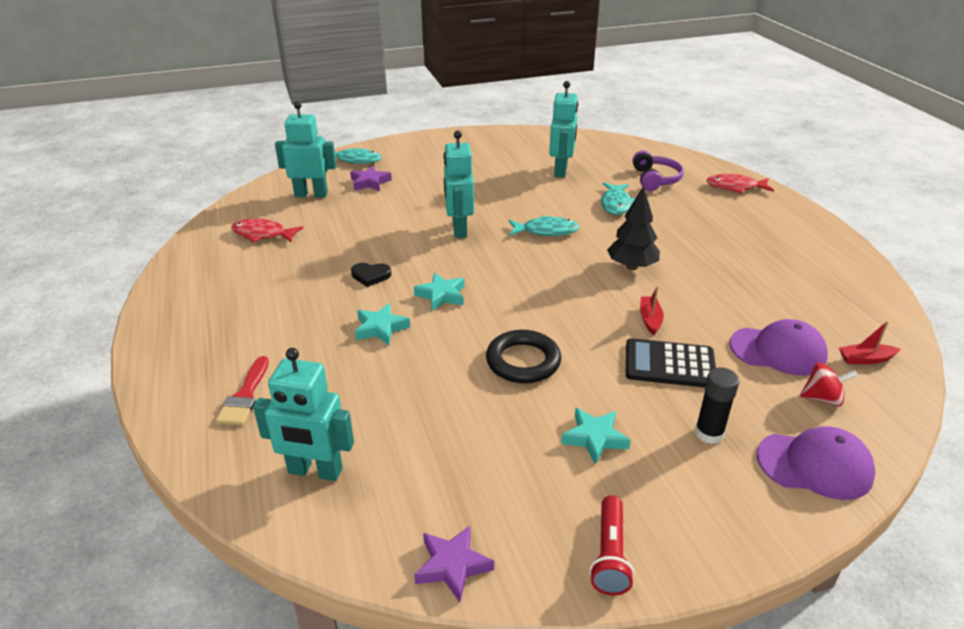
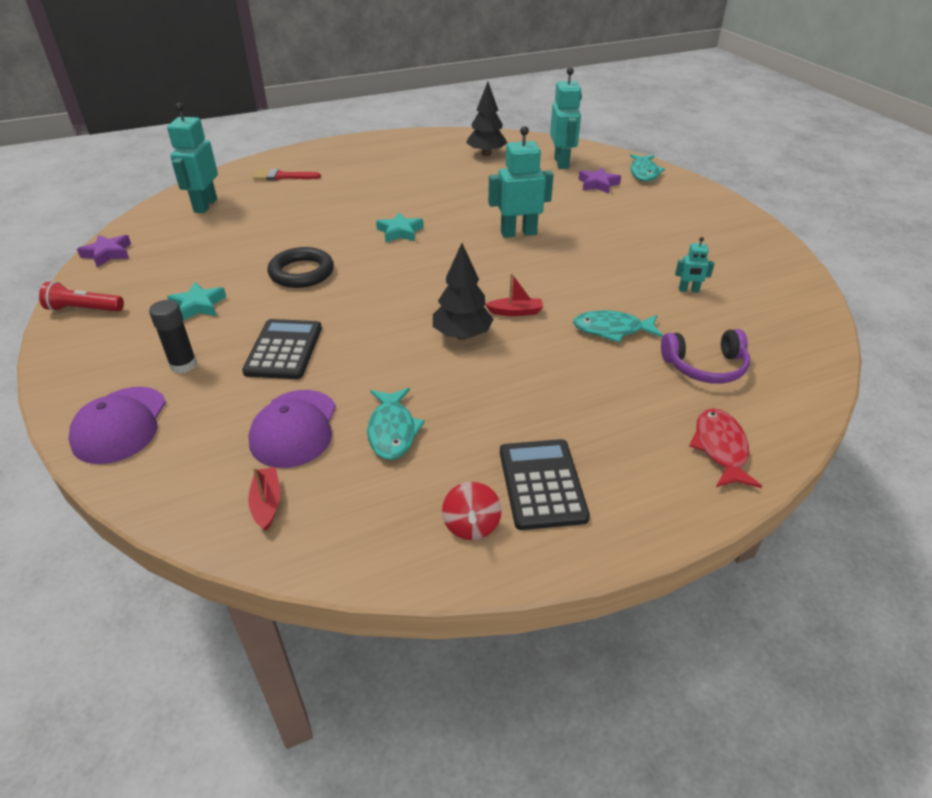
camera: 85 degrees right, 5 degrees up
(262, 234) = (486, 154): red fish -> black tree
(370, 276) = (428, 200): black heart -> none
(381, 328) = (353, 211): turquoise star -> none
(546, 231) = (528, 281): turquoise fish -> turquoise fish (392, 431)
(561, 170) = (688, 290): turquoise robot -> turquoise robot, size x0.49
(650, 319) = (359, 342): red boat -> red boat (515, 312)
(791, 246) = (542, 484): none -> black calculator
(822, 398) = (208, 449): red spinning top -> red spinning top (471, 525)

